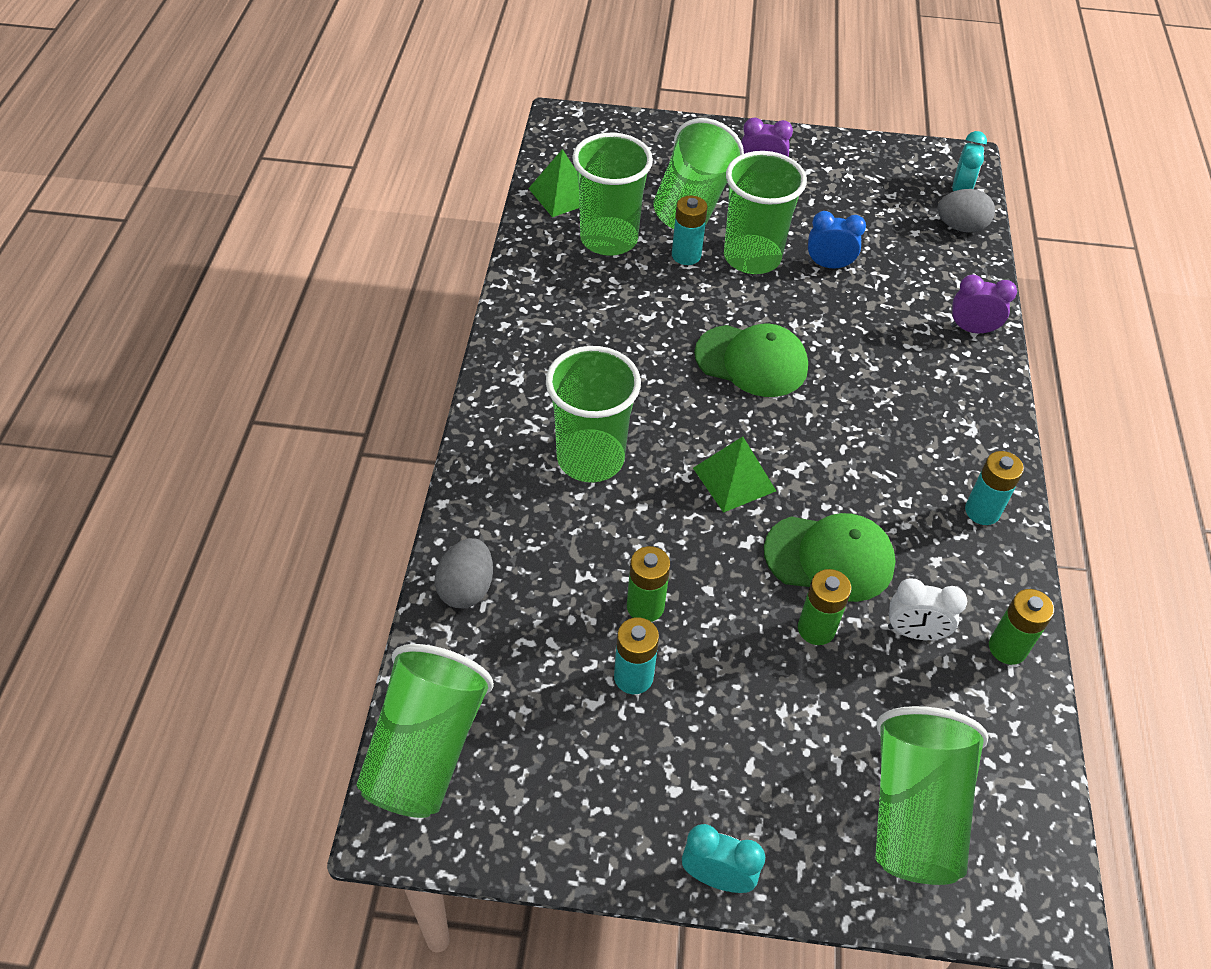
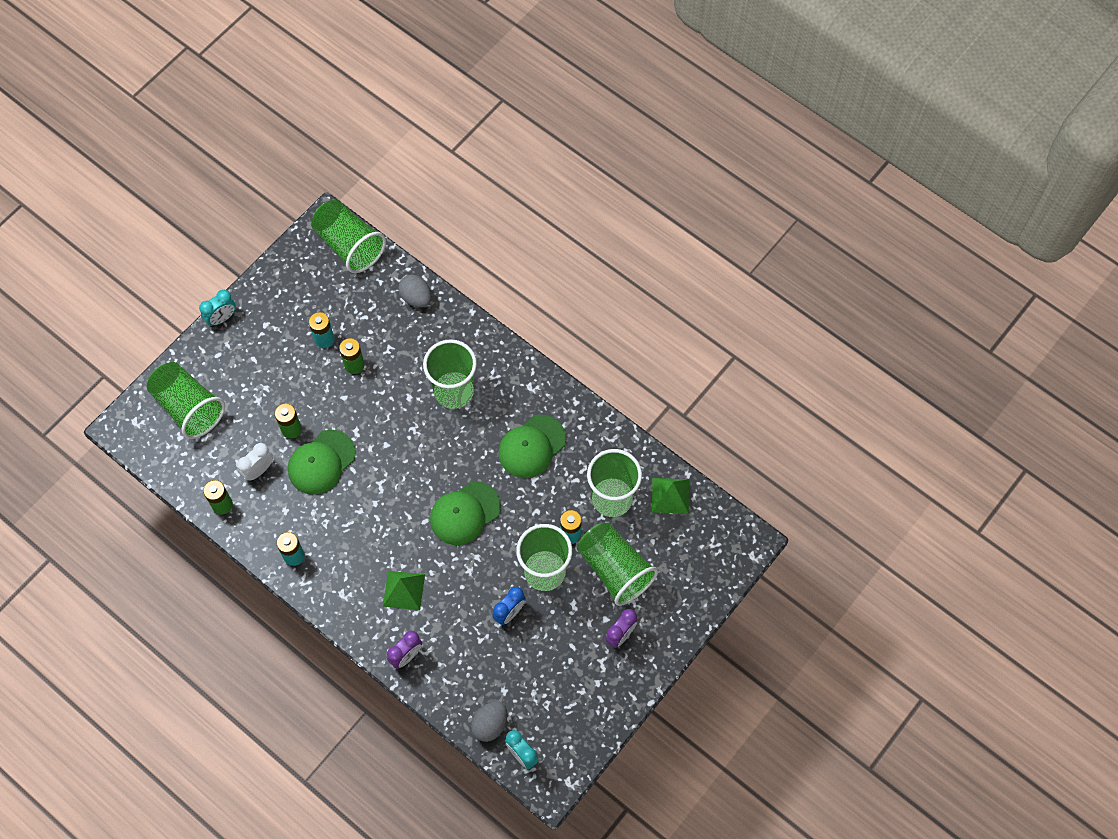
camera: 125 degrees right, 15 degrees up
(604, 338) = (532, 446): none -> green cap
(734, 479) = (395, 450): green pyramid -> green pyramid (403, 590)

